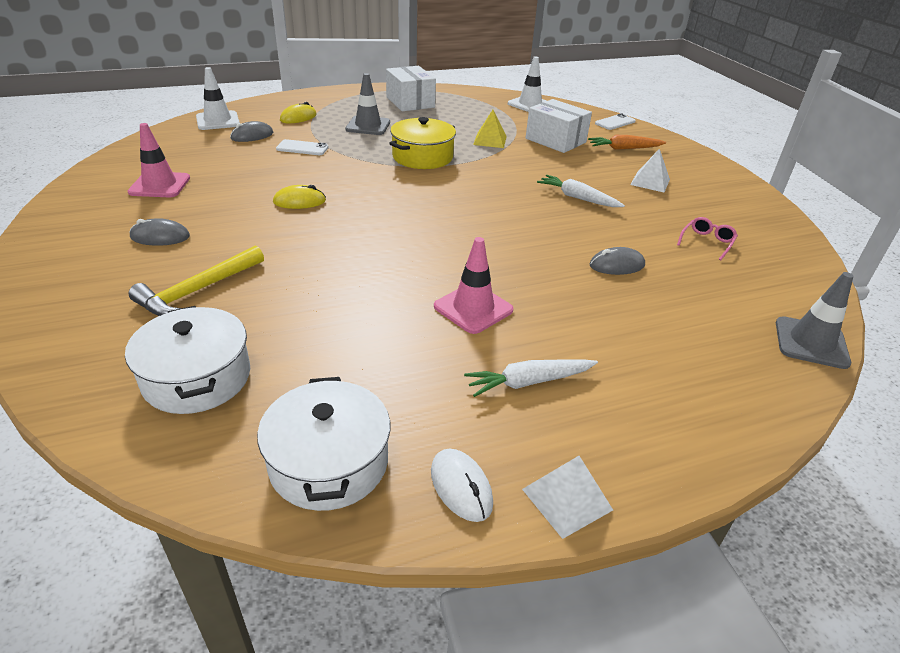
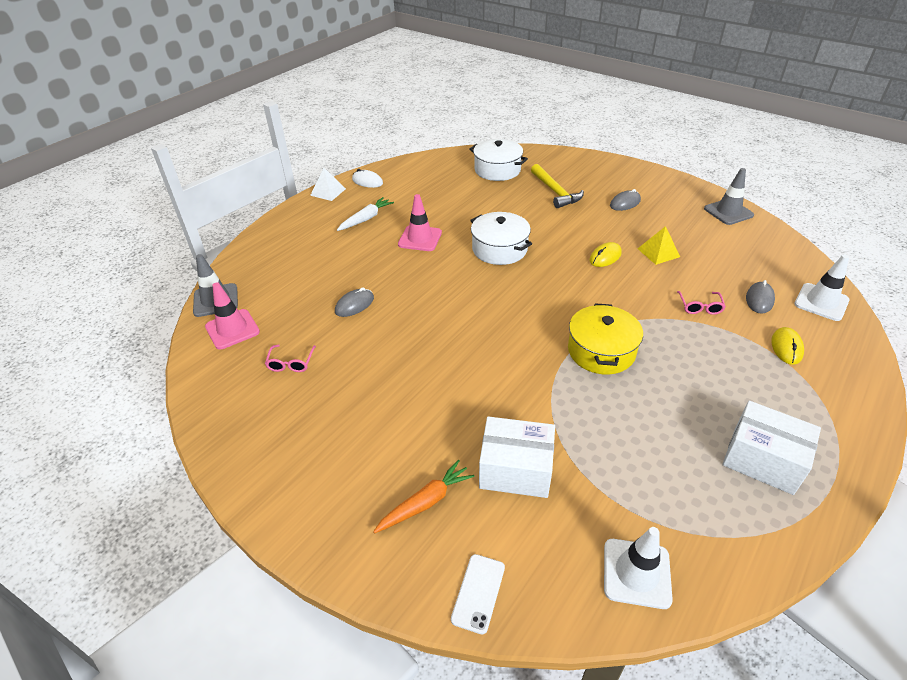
camera: 150 degrees right, 5 degrees up
(160, 185) = (699, 227): pink traffic cone -> pink traffic cone (232, 329)
(198, 291) = (555, 191): yellow hammer -> yellow hammer turned 150 degrees clockwise
(302, 148) = (700, 307): white phone -> pink glasses
(329, 462) = (418, 170): white pot -> white pot (499, 249)
(368, 126) = (714, 373): grey traffic cone -> grey traffic cone (728, 212)
(490, 140) = (579, 421): yellow pyramid -> yellow pyramid (658, 252)
(577, 198) = (422, 366): white carrot -> none
(650, 182) = (366, 435): white pyramid -> none

